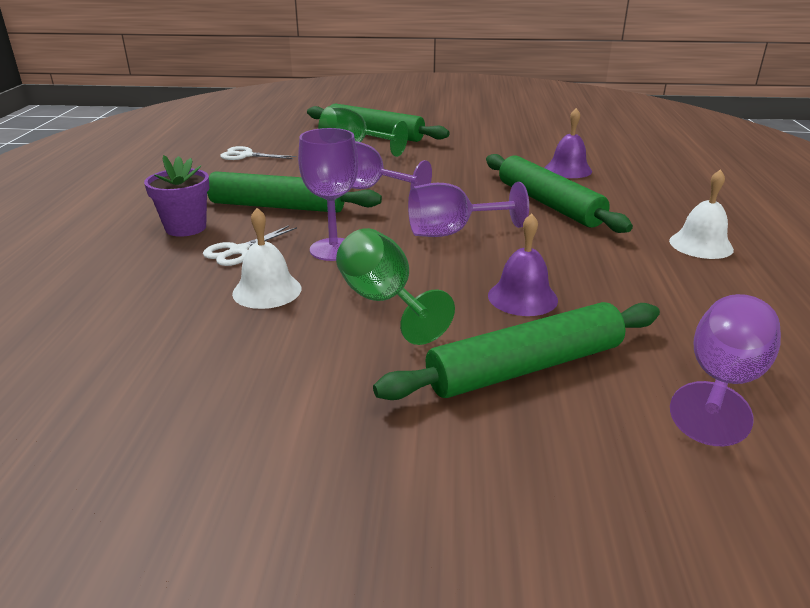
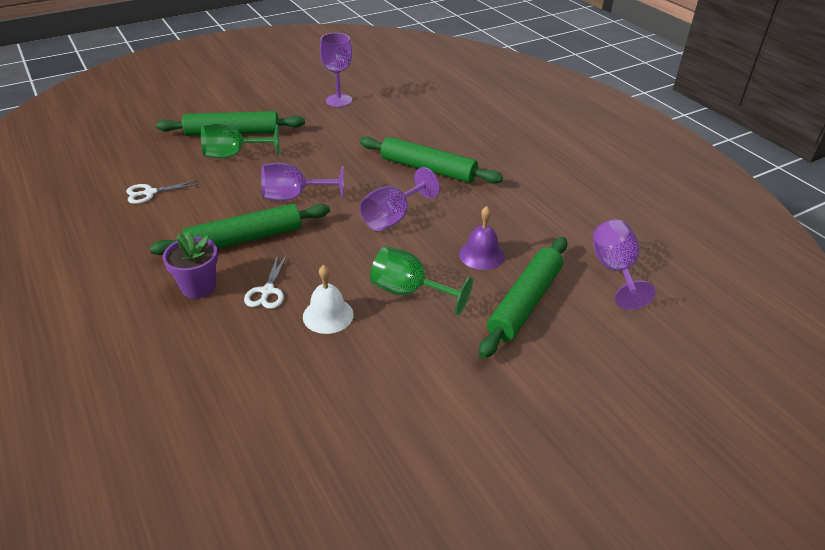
camera: 35 degrees left, 10 degrees up
(333, 249) = (332, 263): purple goblet -> purple goblet (338, 100)
(568, 169) = (411, 130): purple bell -> none
(701, 245) = (538, 175): white bell -> none

